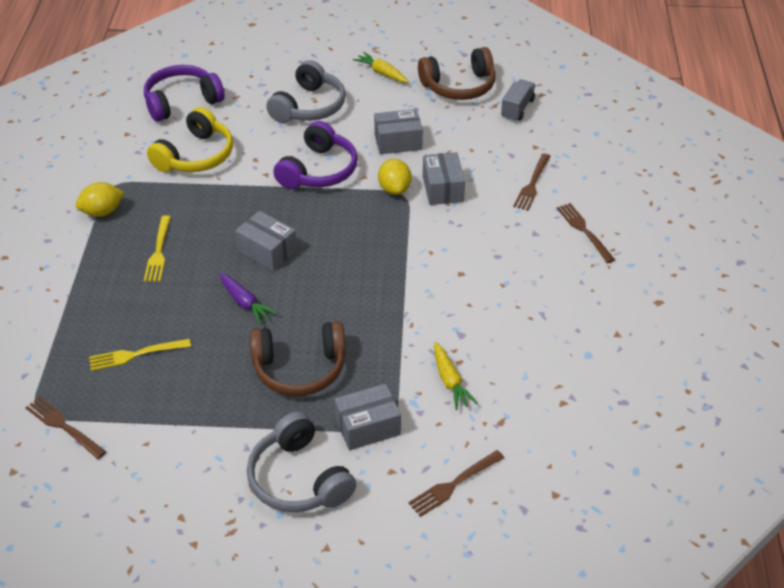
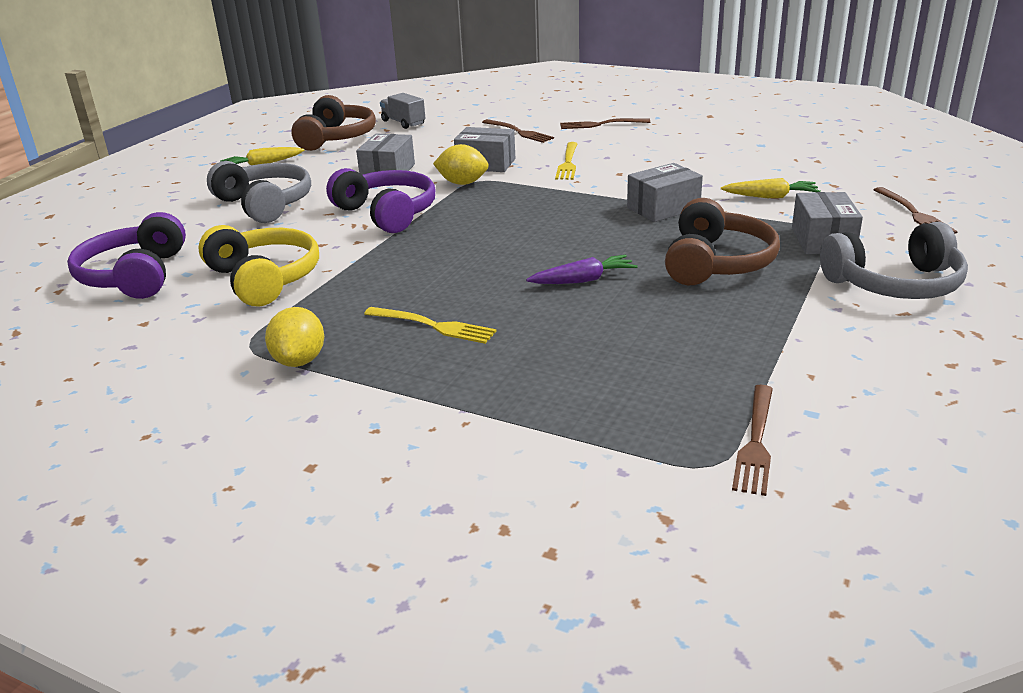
camera: 65 degrees left, 15 degrees down
(63, 426) = (756, 442): brown fork -> brown fork turned 45 degrees counterclockwise
(136, 354) = (632, 365): yellow fork -> yellow fork (568, 163)
(267, 251) = (499, 257): grey box -> grey box (663, 208)

